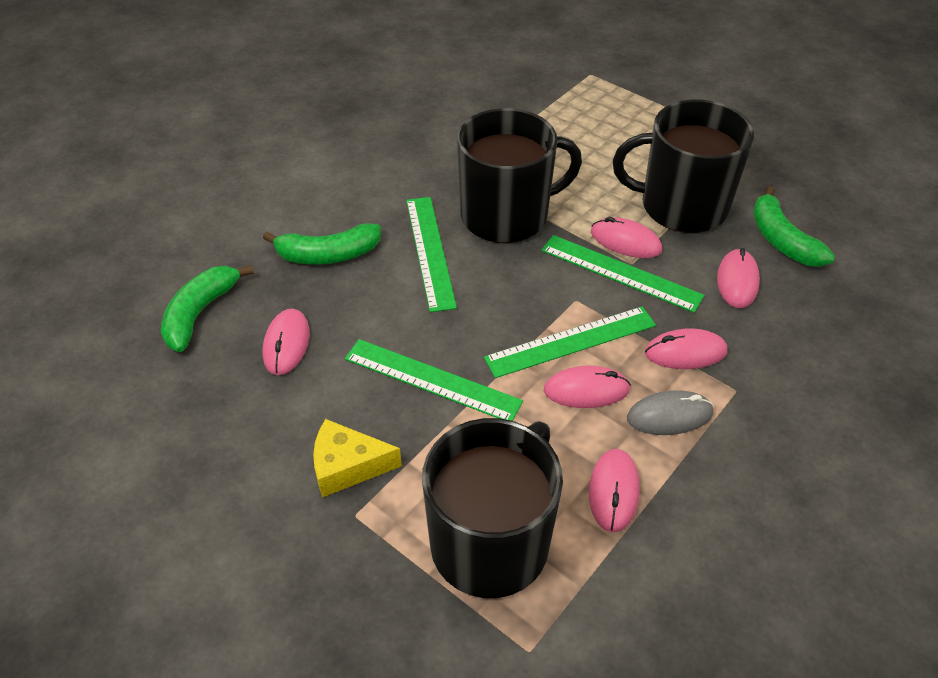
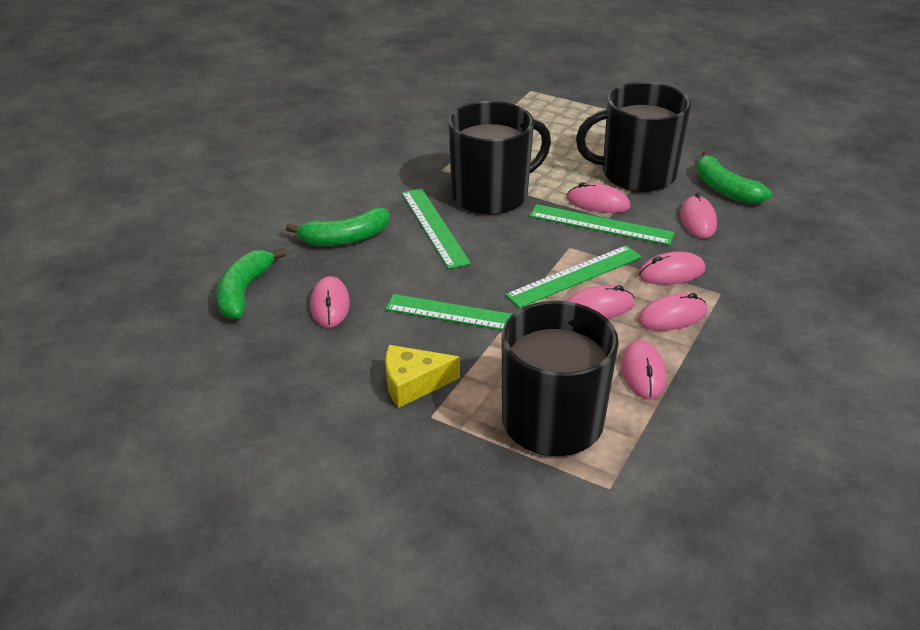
camera: 10 degrees left, 10 degrees down
(669, 416) = (672, 316): grey mouse -> pink mouse

